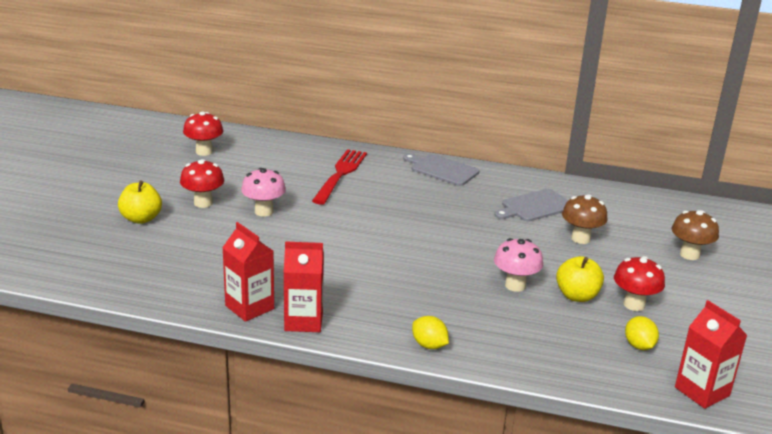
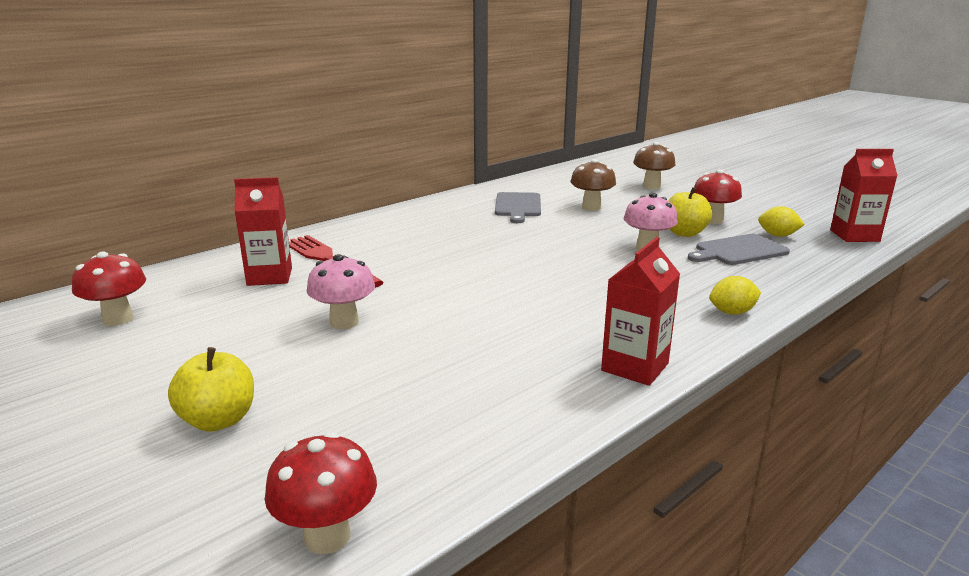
camera: 55 degrees left, 5 degrees down
(203, 203) = (255, 356): red mushroom -> red mushroom (327, 536)
(249, 307) = (572, 395): red carton -> red carton (269, 276)
(442, 170) = (398, 218): grey cutting board -> grey cutting board (738, 251)

